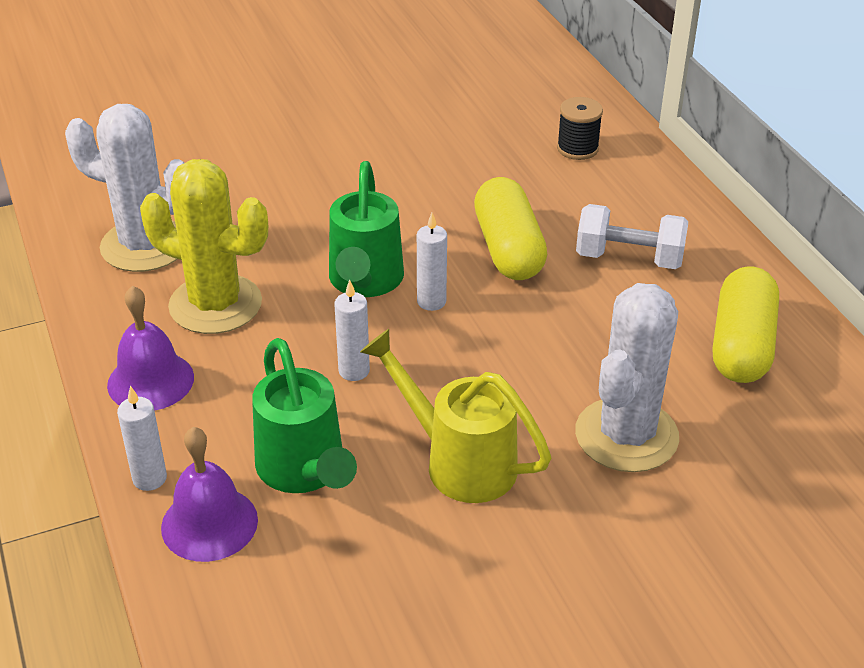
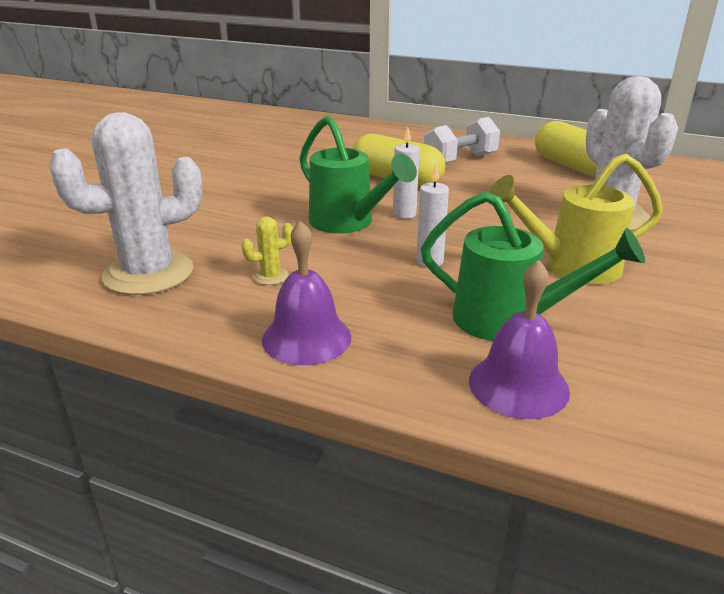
camera: 45 degrees left, 10 degrees down
(149, 478) = (425, 390): white candle -> none
(215, 304) = (270, 276): yellow cactus -> yellow cactus, size x0.40
(577, 148) = (347, 135): black spool -> none

